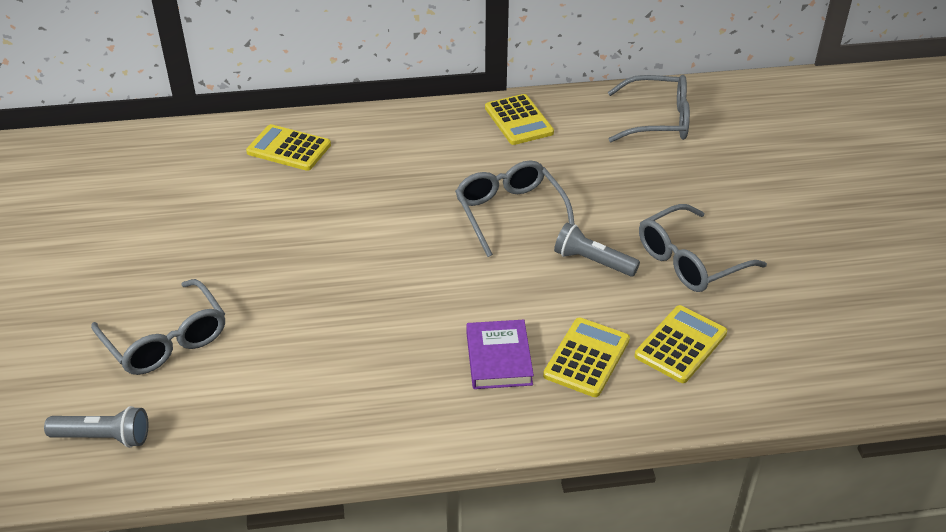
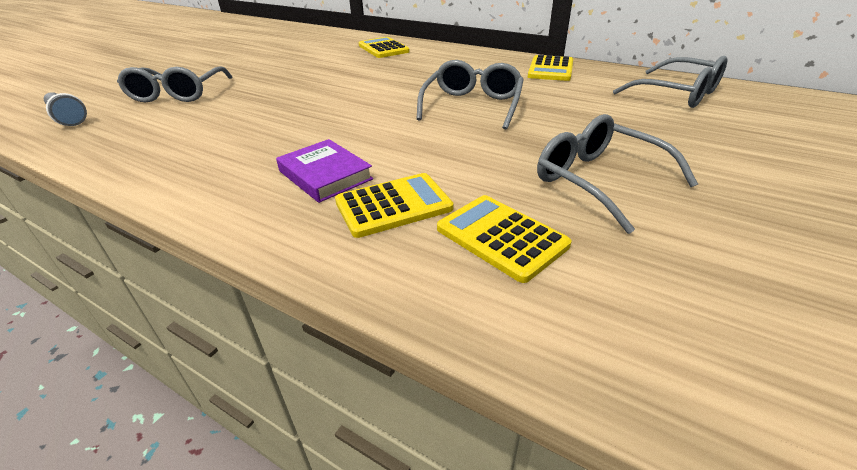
camera: 40 degrees right, 5 degrees down
(499, 358) = (325, 175): purple book -> purple book turned 75 degrees counterclockwise
(593, 261) = (498, 149): grey flashlight -> none
(681, 345) = (501, 237): yellow calculator -> yellow calculator turned 120 degrees counterclockwise
(689, 261) = (598, 180): grey glasses -> grey glasses turned 45 degrees clockwise

